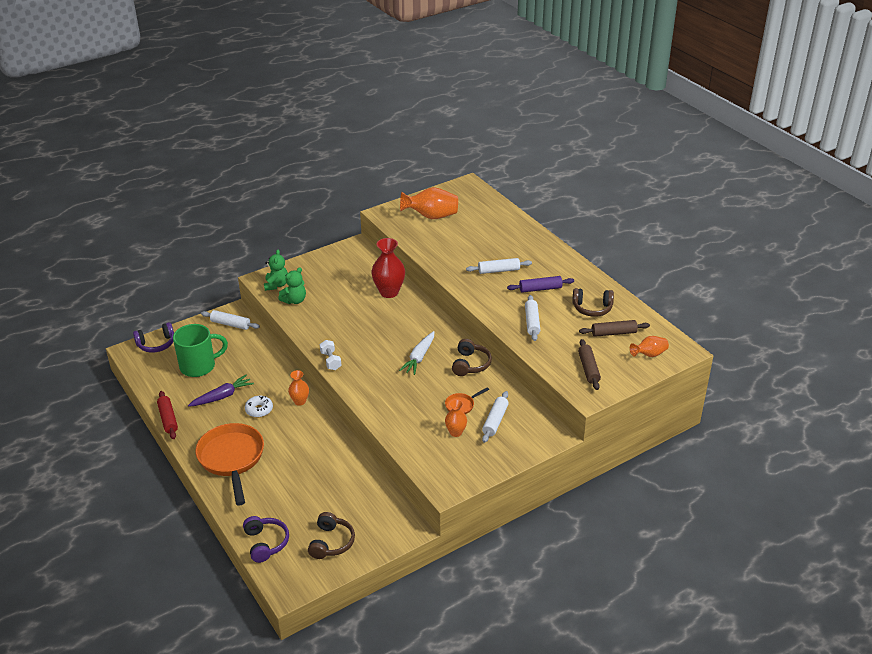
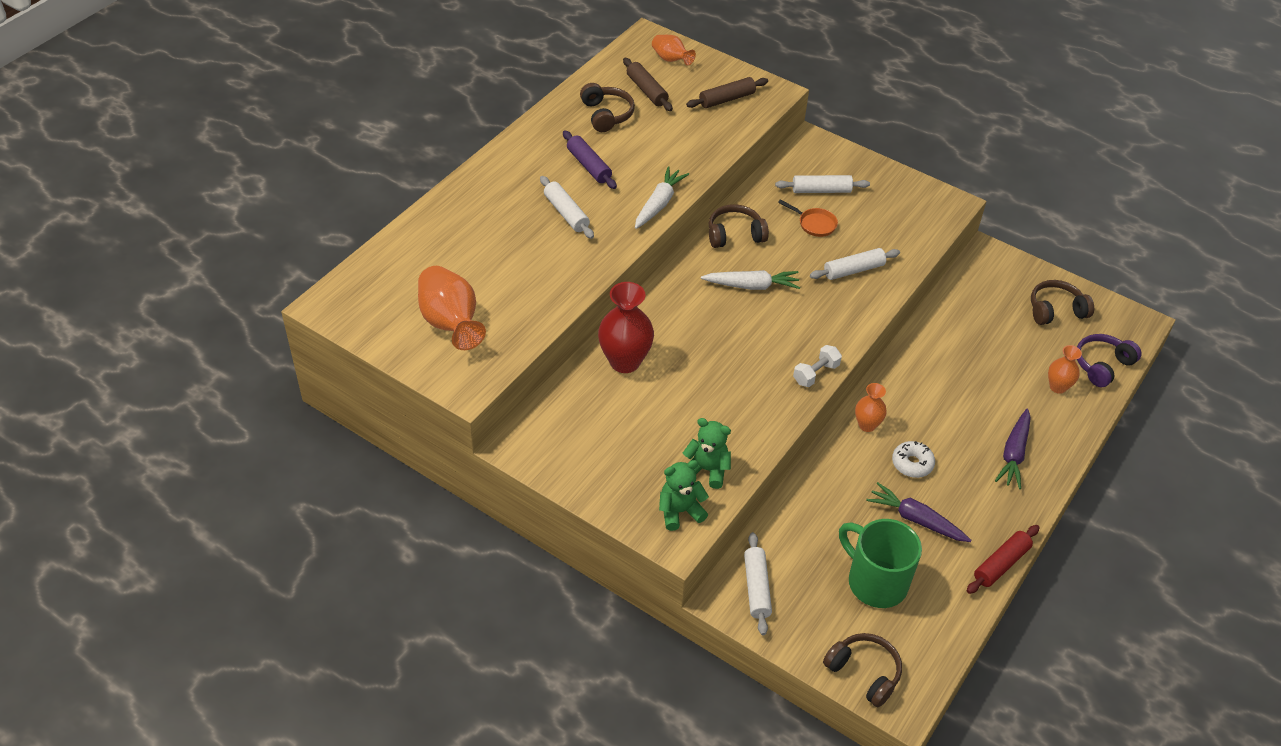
camera: 115 degrees left, 10 degrees up
(156, 344) = (864, 673): purple headphones -> brown headphones
(232, 459) = (1013, 454): orange pan -> purple carrot
(455, 432) = (862, 217): orange vase -> orange vase (1057, 387)
(488, 308) = (659, 204): none -> white carrot
(532, 322) = (666, 159): white rolling pin -> white rolling pin (853, 270)

